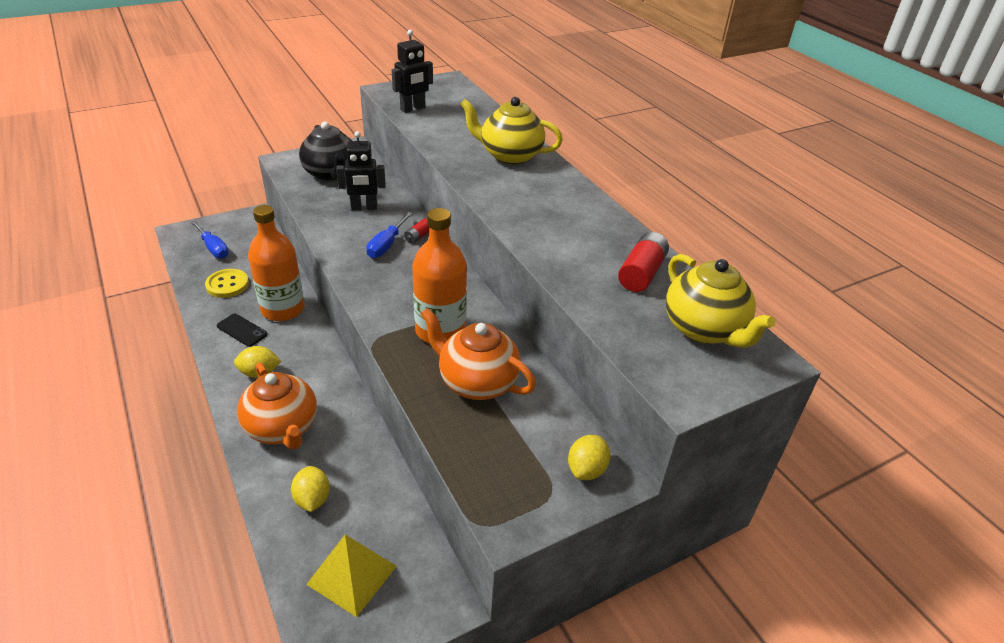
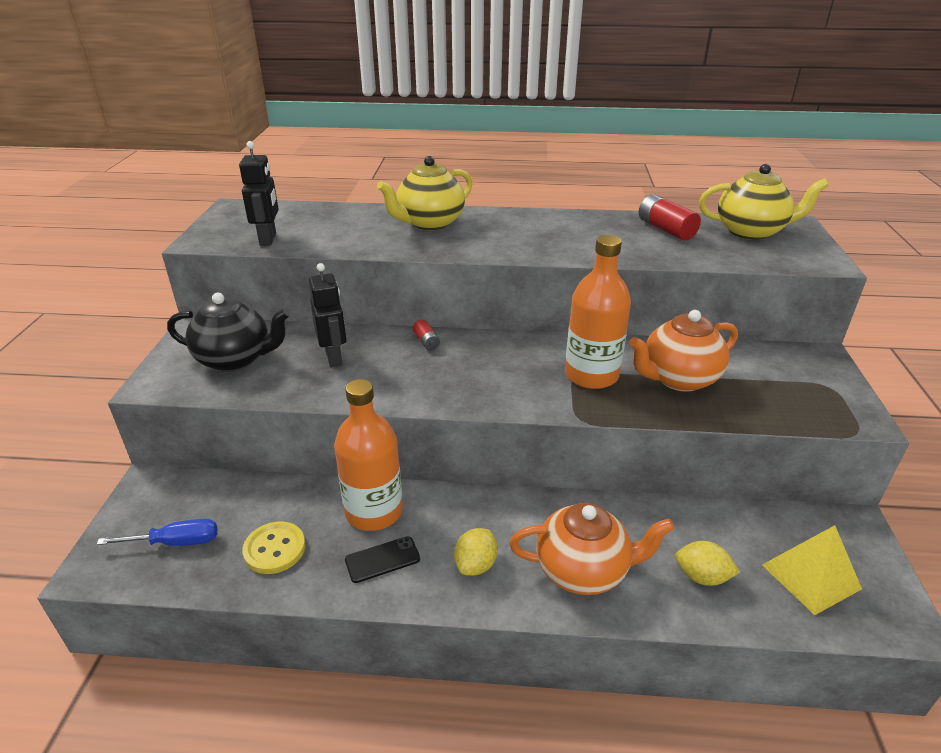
camera: 55 degrees left, 5 degrees down
(364, 207) = (334, 357): black robot -> black robot turned 45 degrees counterclockwise
(386, 245) = (422, 364): blue screwdriver -> none
(586, 469) = (808, 363): yellow lemon -> none

